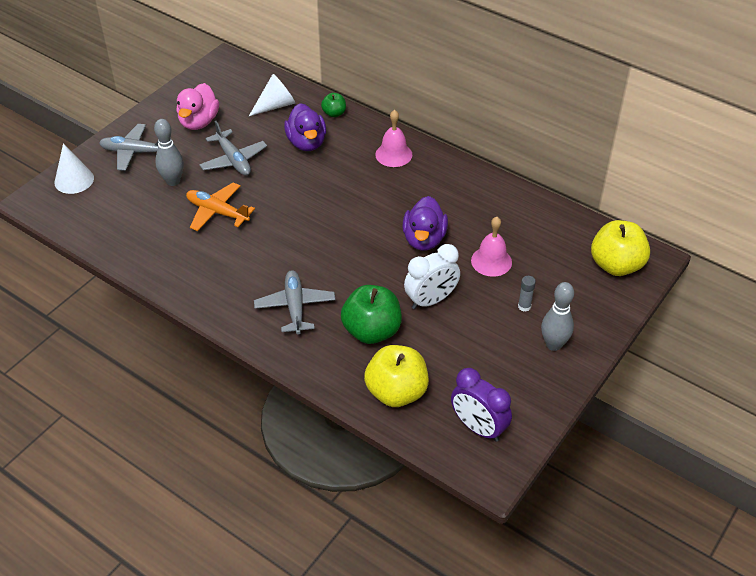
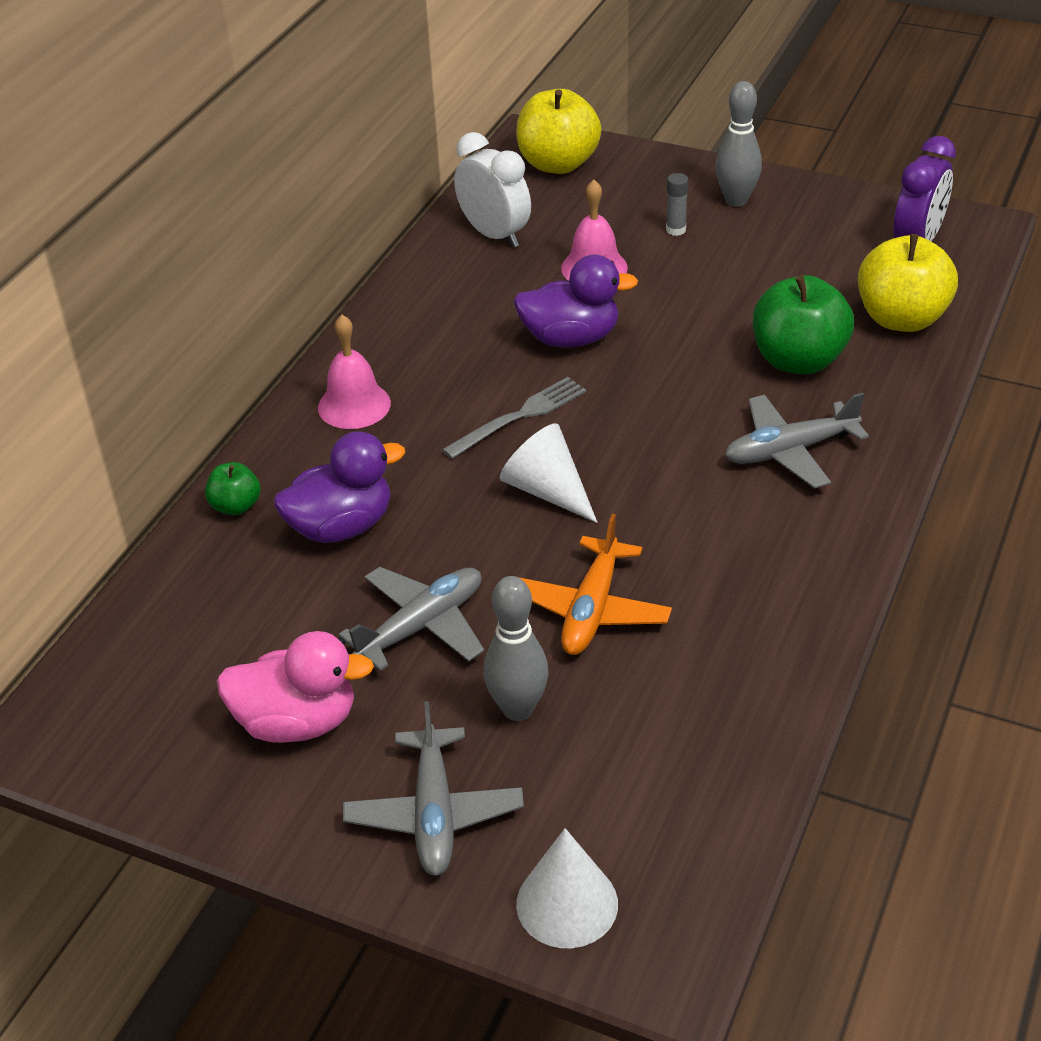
camera: 100 degrees left, 5 degrees down
(276, 105) = (217, 602): white cone -> white cone (547, 490)
(363, 210) = (520, 416): none -> grey fork
(431, 300) = (704, 313): white clock -> white clock (494, 235)

